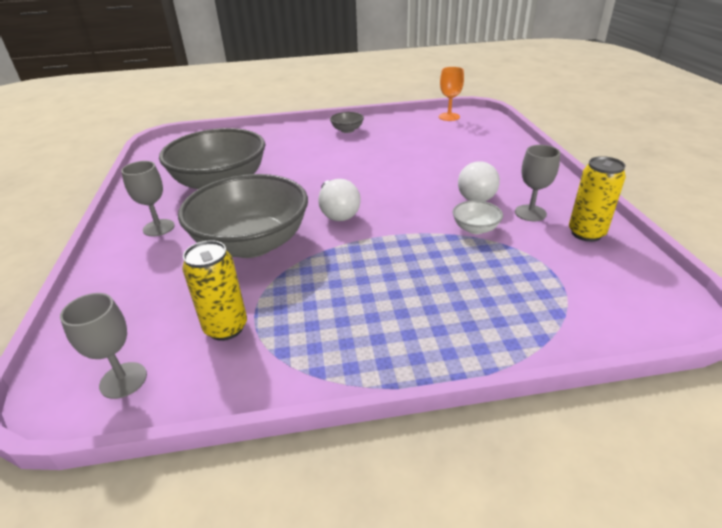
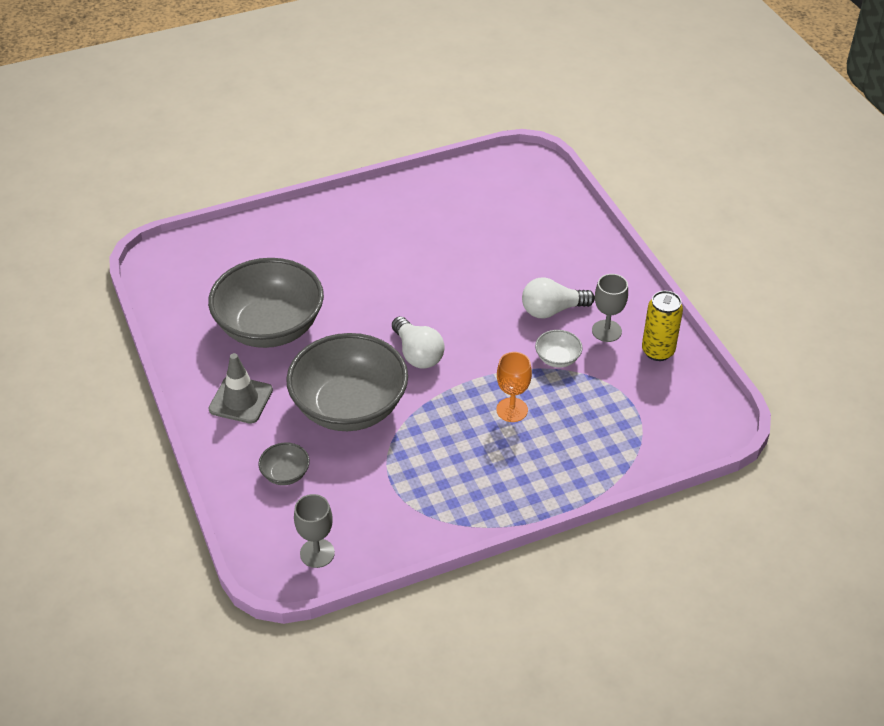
camera: 15 degrees left, 10 degrees up
(158, 228) = (241, 400): grey goblet -> grey traffic cone
(226, 328) = (373, 497): yellow can -> none
(347, 130) = (378, 212): grey bowl -> grey bowl (285, 474)
(449, 117) = (497, 171): orange goblet -> orange goblet (512, 410)
(477, 194) = (552, 310): white light bulb -> white light bulb turned 75 degrees clockwise

